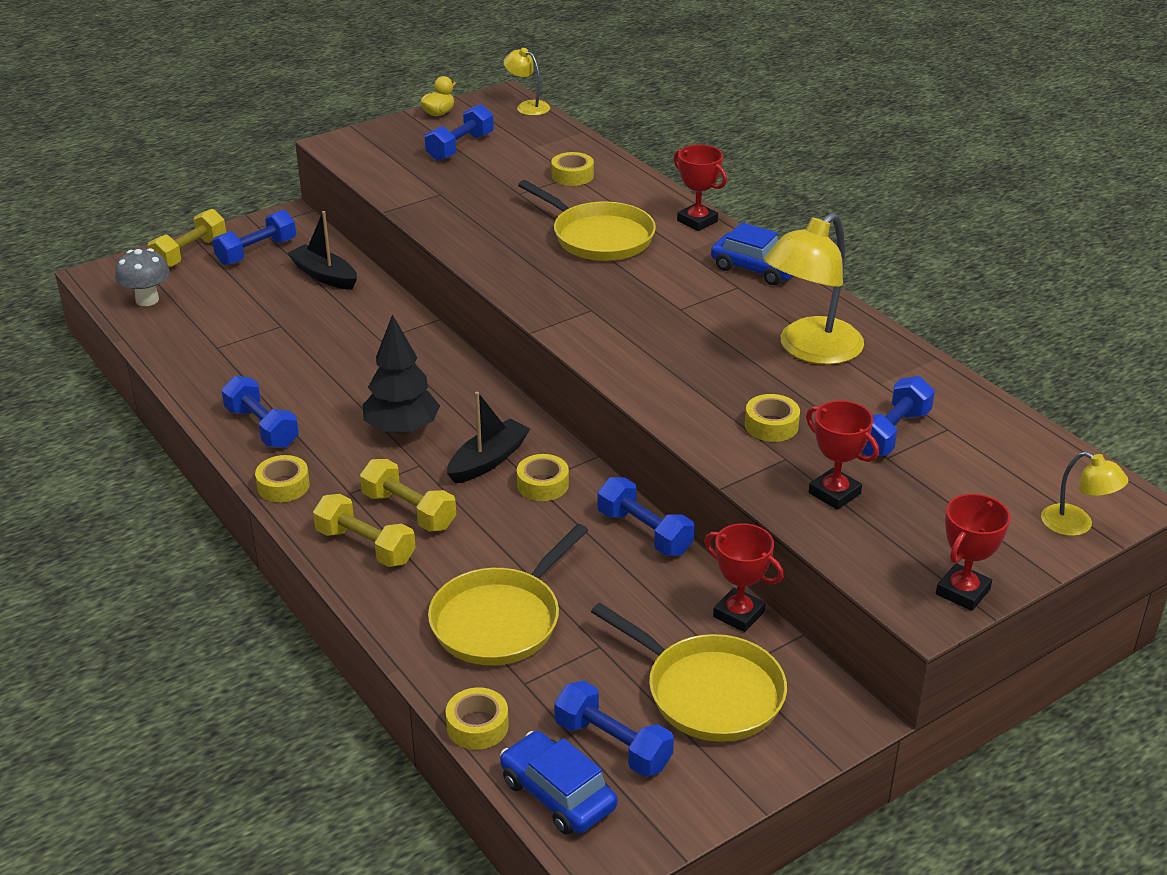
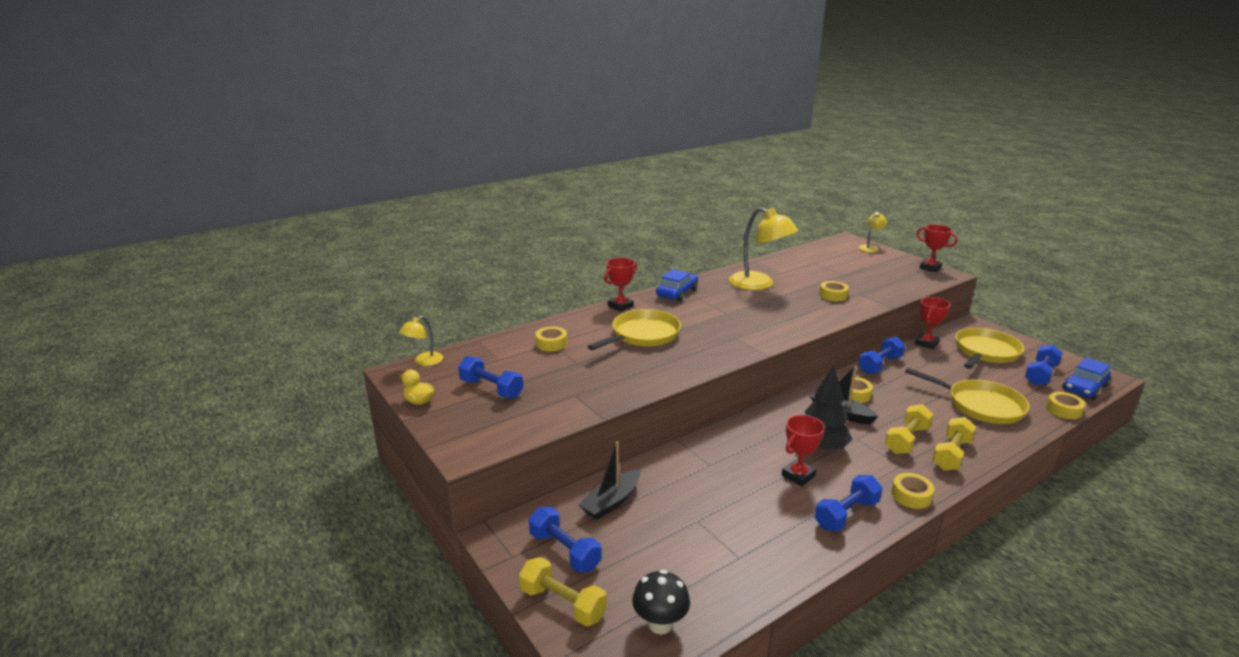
camera: 90 degrees left, 10 degrees down
(147, 300) = (660, 624): grey mushroom -> black mushroom
(834, 493) = (880, 285): red trophy -> red trophy (798, 476)
(891, 433) = (824, 272): blue dumbbell -> none

